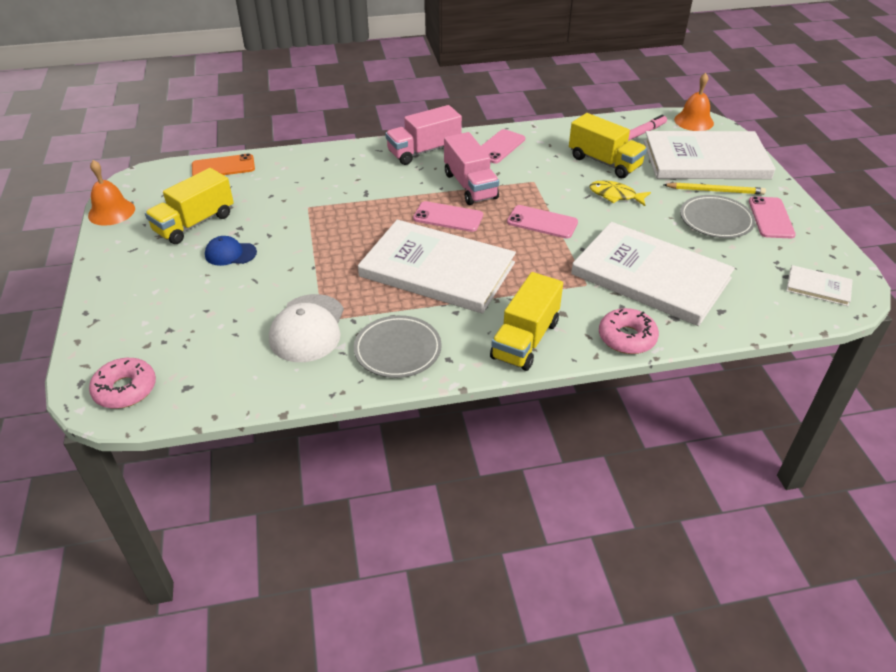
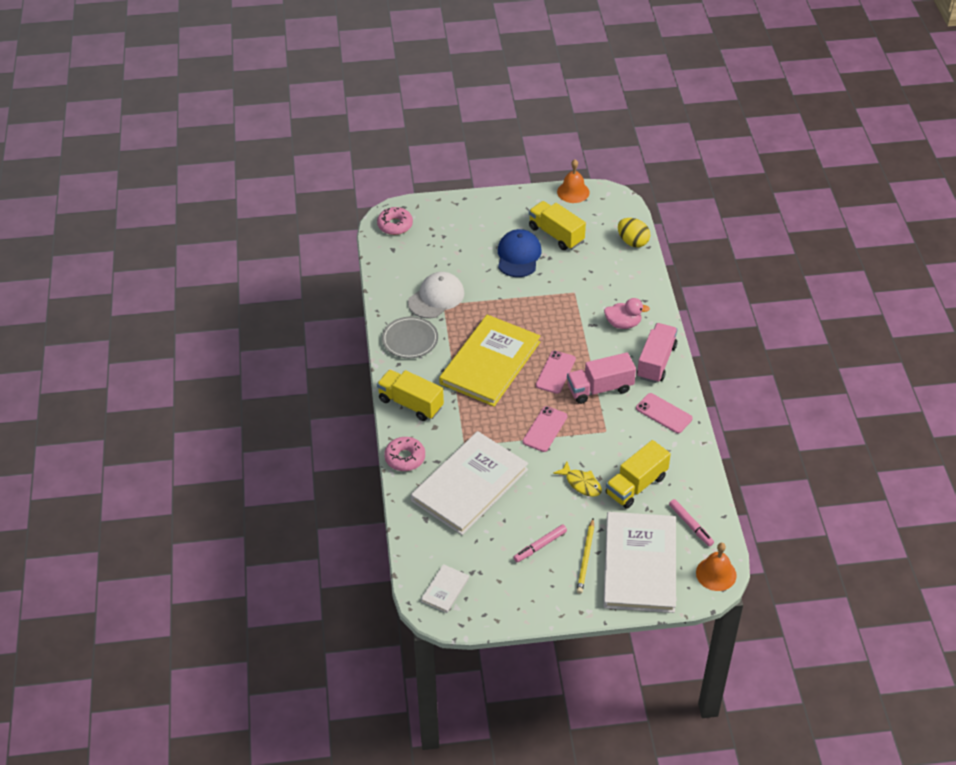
camera: 95 degrees right, 5 degrees up
(223, 167) = (632, 242): orange phone -> yellow egg
(230, 254) = (518, 256): blue cap -> blue cap, size x1.68
(308, 328) = (436, 298): white cap -> white cap turned 120 degrees clockwise
(364, 172) = (623, 324): none -> pink duck
(424, 151) = (656, 362): pink truck -> pink truck turned 45 degrees clockwise
(437, 269) = (490, 363): white book -> yellow book
(615, 195) = (581, 483): yellow fish -> yellow fish turned 105 degrees clockwise
(716, 220) = (540, 546): grey plate -> pink marker
(770, 218) = (541, 587): pink phone -> none

